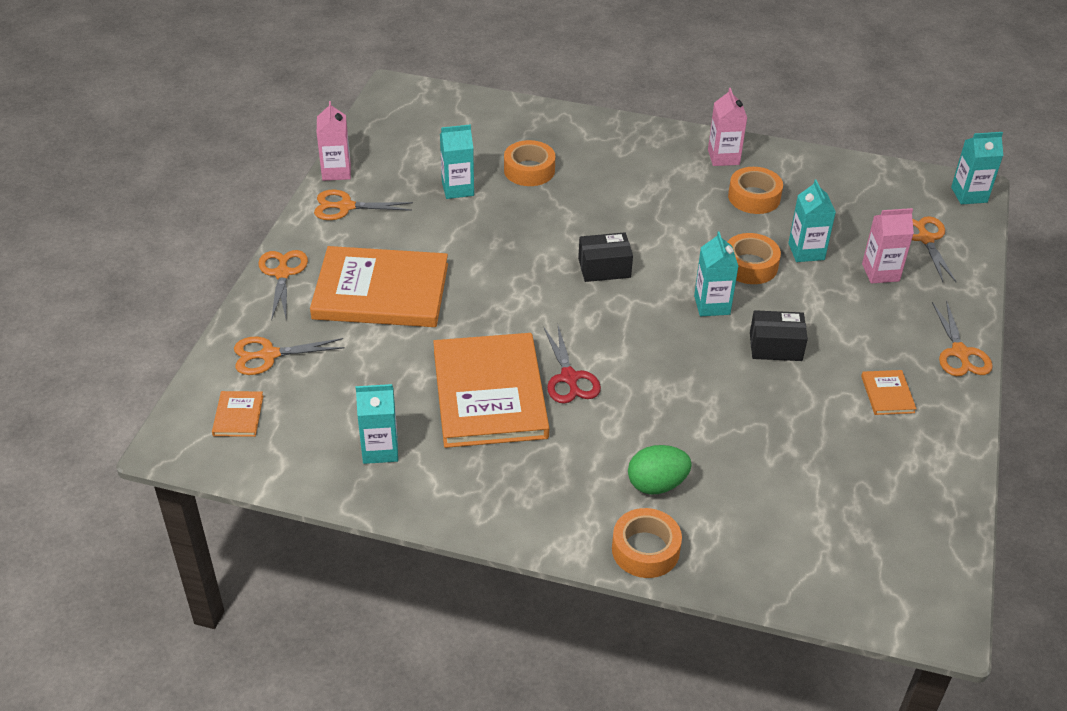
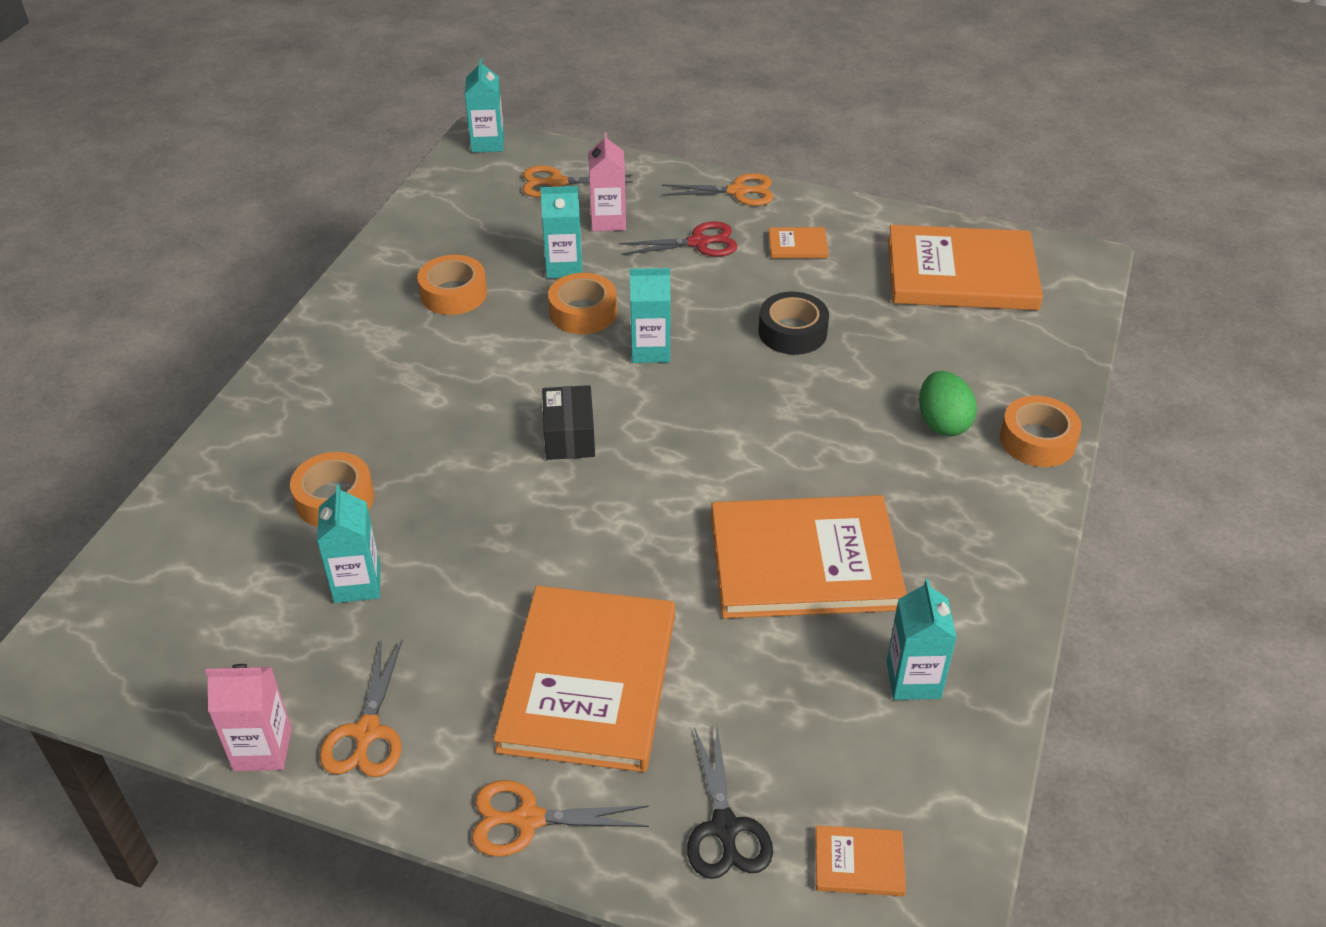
camera: 85 degrees left, 0 degrees up
(269, 355) = (725, 827): orange scissors -> black scissors
(569, 378) = (774, 483): red scissors -> red scissors (698, 243)
(723, 157) = (363, 309): pink carton -> none
(757, 389) = (792, 332): none -> black tape
(775, 346) = (724, 310): black box -> none
(882, 514) = (961, 273): none -> orange book

